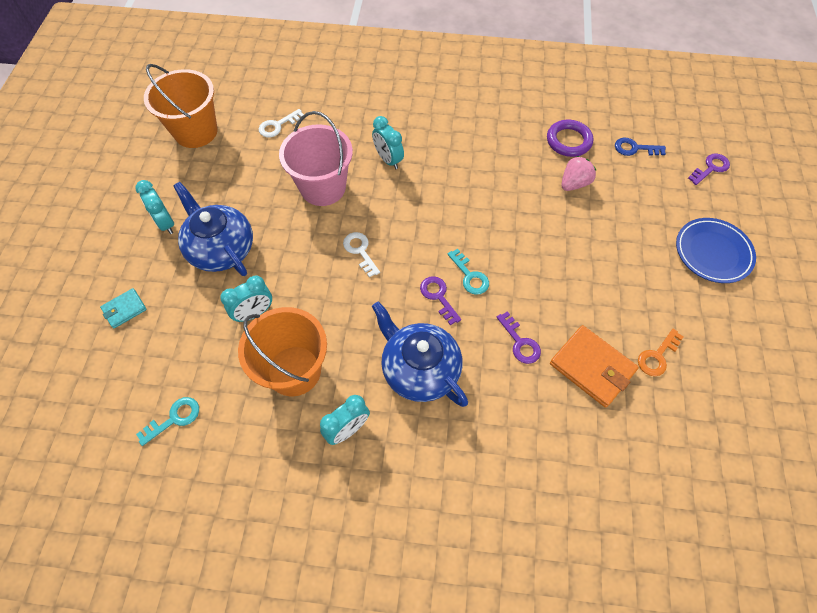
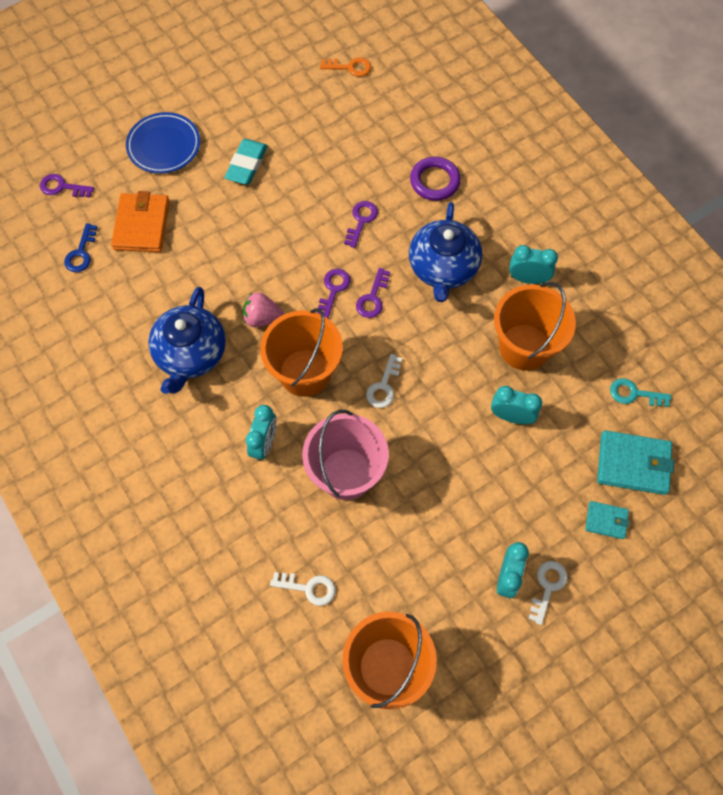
camera: 130 degrees left, 5 degrees up
(133, 364) = (633, 464): none -> turquoise wallet
(134, 239) = (547, 587): none -> white key
(221, 249) = (485, 500): blue teapot -> blue teapot (190, 354)
(417, 213) = (305, 372): none -> orange bucket
(470, 276) = (333, 289): turquoise key -> purple key
(568, 141) = (113, 309): purple ring -> purple ring (434, 181)
(574, 183) = (166, 275): pink strawberry -> pink strawberry (262, 318)
(592, 367) = (340, 168): orange wallet -> orange wallet (142, 225)
(635, 148) = (81, 253): blue key -> blue key turned 45 degrees clockwise
(648, 298) = (247, 165): none -> turquoise eraser
(657, 356) = (295, 136): orange key -> orange key (350, 67)

